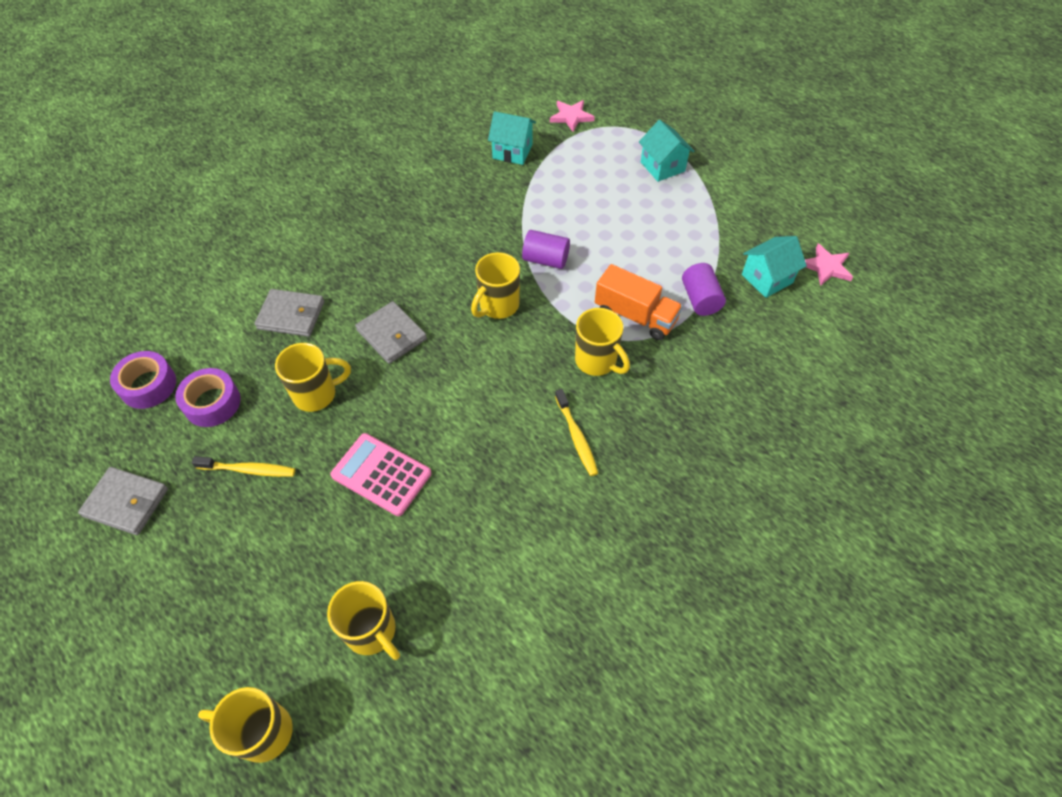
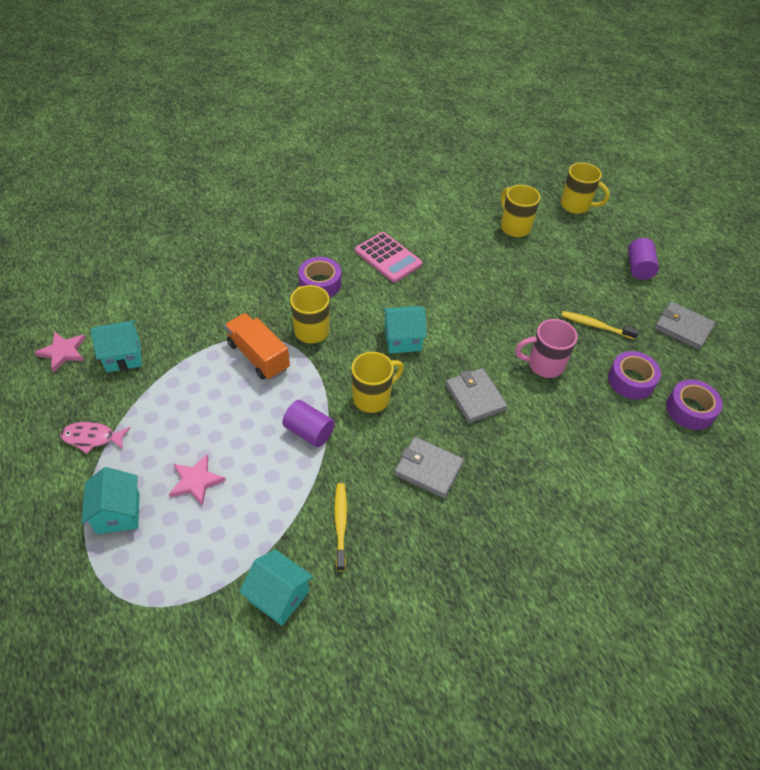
camera: 165 degrees left, 5 degrees down
(291, 315) = (567, 442): grey wallet -> grey wallet (428, 469)
(317, 394) = (544, 365): yellow mug -> pink mug
(381, 474) = (498, 299): pink calculator -> pink calculator (388, 257)
(488, 379) = (402, 339): none -> turquoise house
(571, 117) = (172, 639): pink star -> pink star (196, 481)
(576, 437) = (353, 286): yellow toothbrush -> yellow toothbrush (340, 524)
(618, 427) = (320, 284): none -> purple tape
(700, 299) = (194, 355): purple cylinder -> purple cylinder (638, 268)
(729, 207) = (92, 438): none -> pink fish

